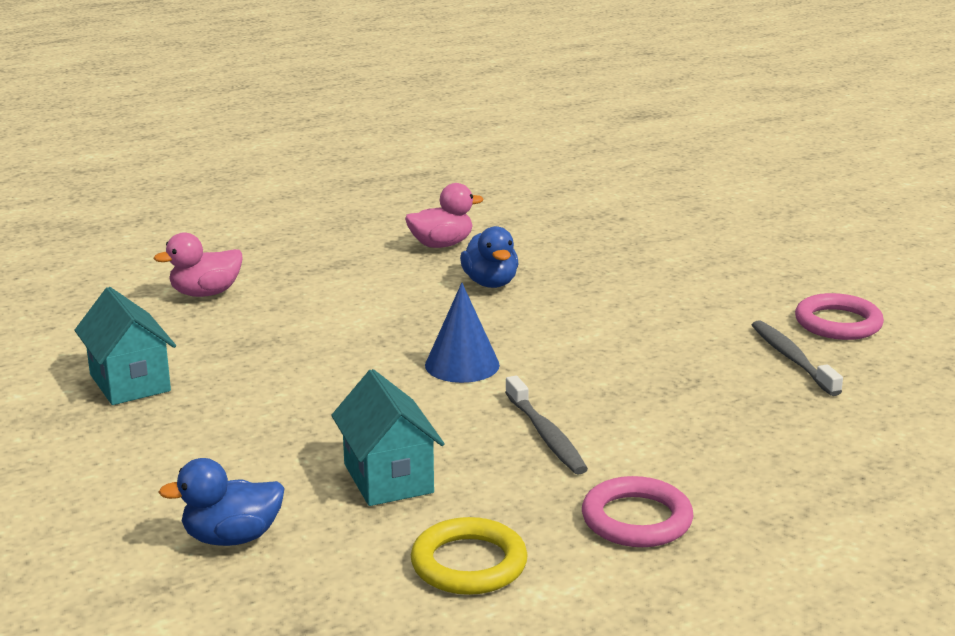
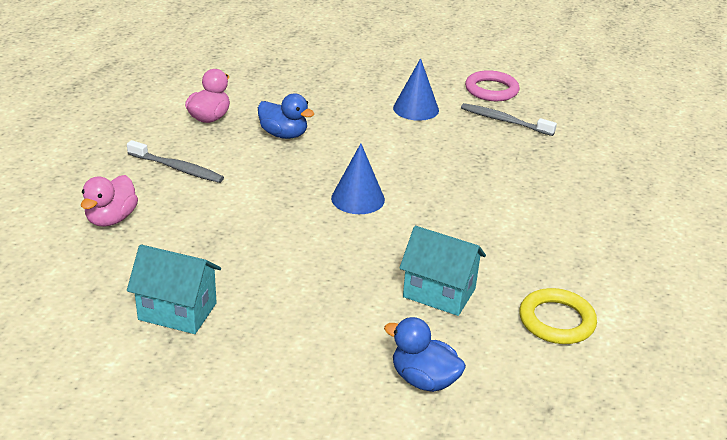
camera: 45 degrees left, 10 degrees up
(232, 538) = (423, 379): blue duck -> blue duck turned 90 degrees clockwise
(546, 435) = (469, 223): grey toothbrush -> grey toothbrush (177, 168)
(636, 519) = (583, 251): pink ring -> none
(693, 309) = (416, 109): none -> blue cone

